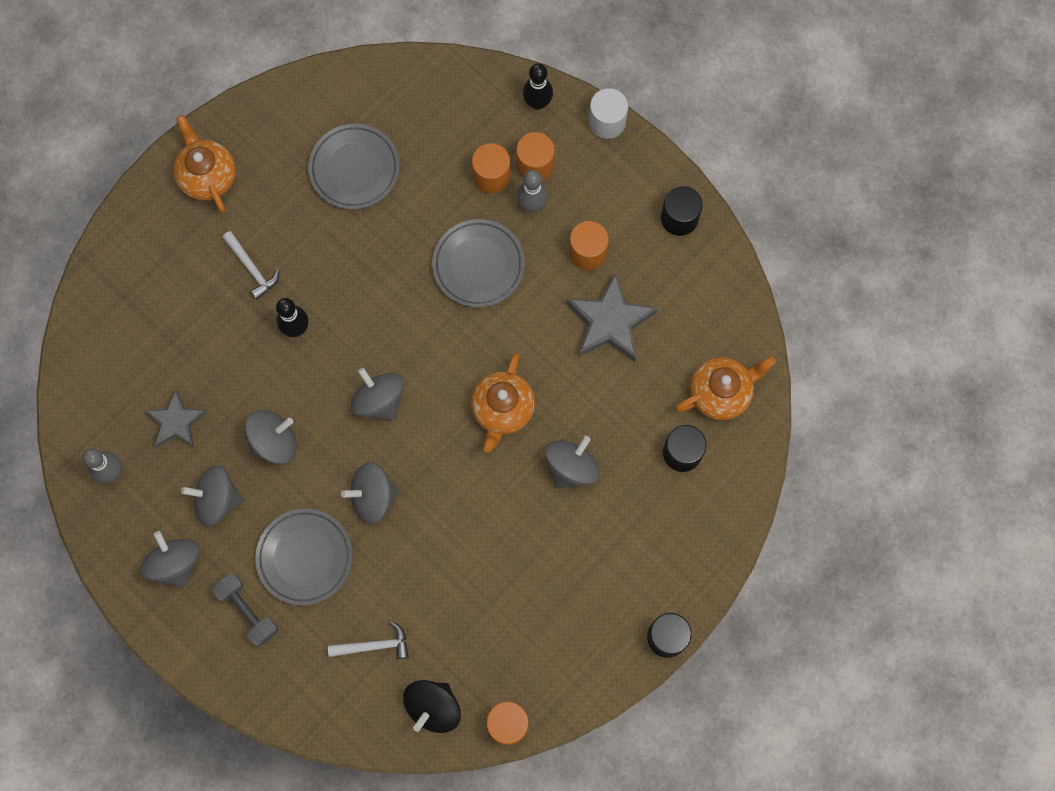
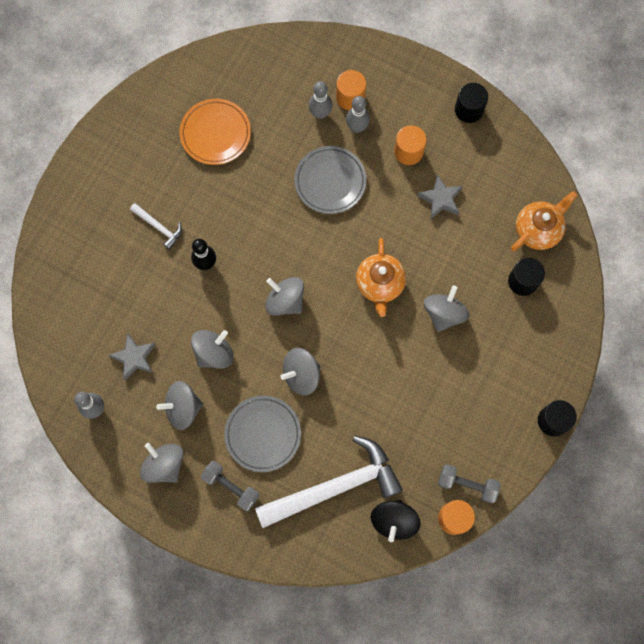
camera: 15 degrees left, 0 degrees up
(208, 176) = (105, 167): orange teapot -> none
(354, 169) = (215, 134): grey plate -> orange plate
(374, 645) = (335, 486): white hammer -> white hammer, size x2.29
(491, 176) = (320, 113): orange cylinder -> grey bowling pin
(536, 687) = (467, 485): none -> grey dumbbell
(537, 103) = (338, 51): black bowling pin -> none
(607, 122) = (394, 53): white cylinder -> none
(610, 322) = (440, 199): grey star -> grey star, size x0.65

